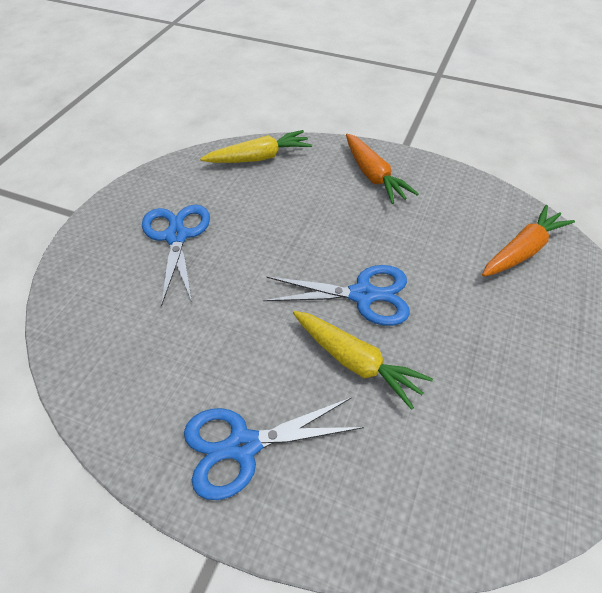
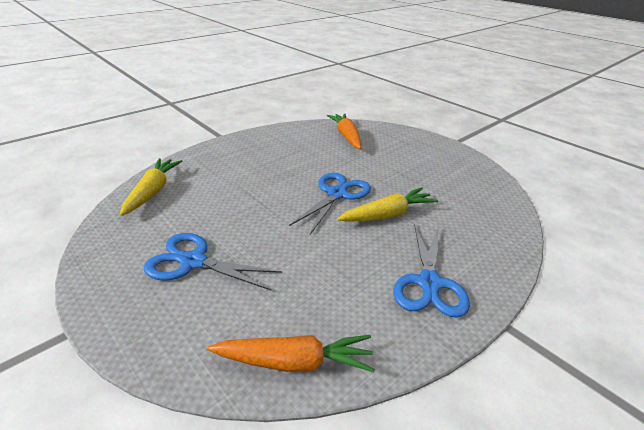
camera: 65 degrees left, 15 degrees down
(373, 176) = (236, 154): orange carrot -> orange carrot (295, 362)

